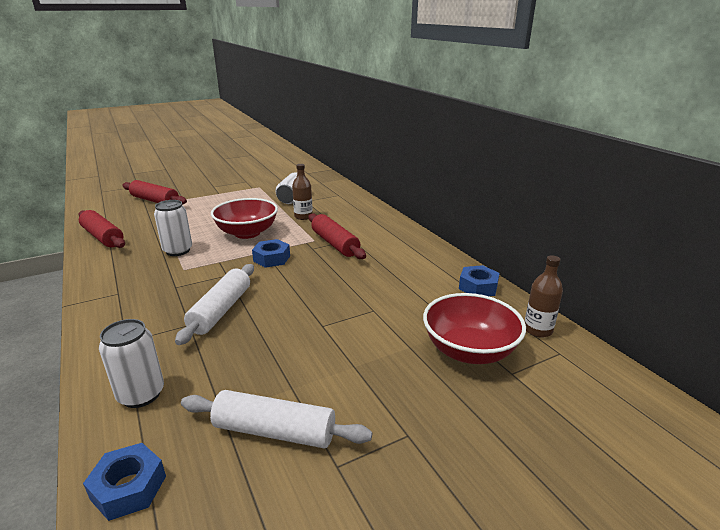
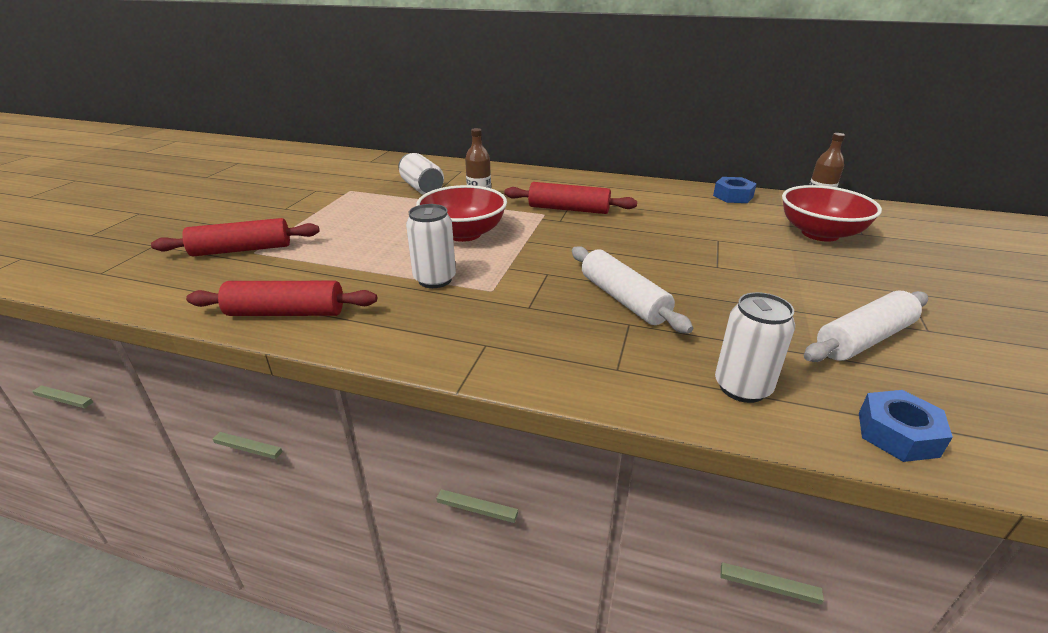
camera: 45 degrees left, 5 degrees up
(271, 258) = (549, 243): blue nut -> none

